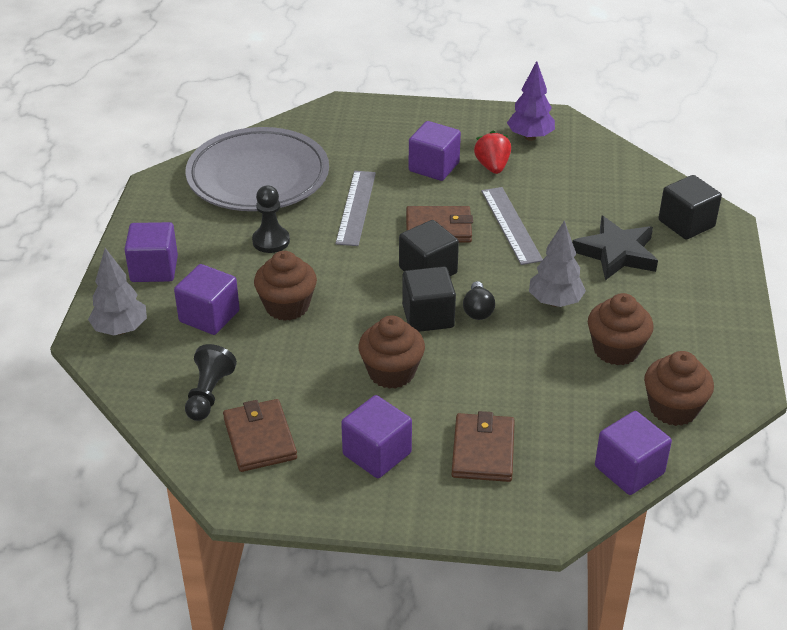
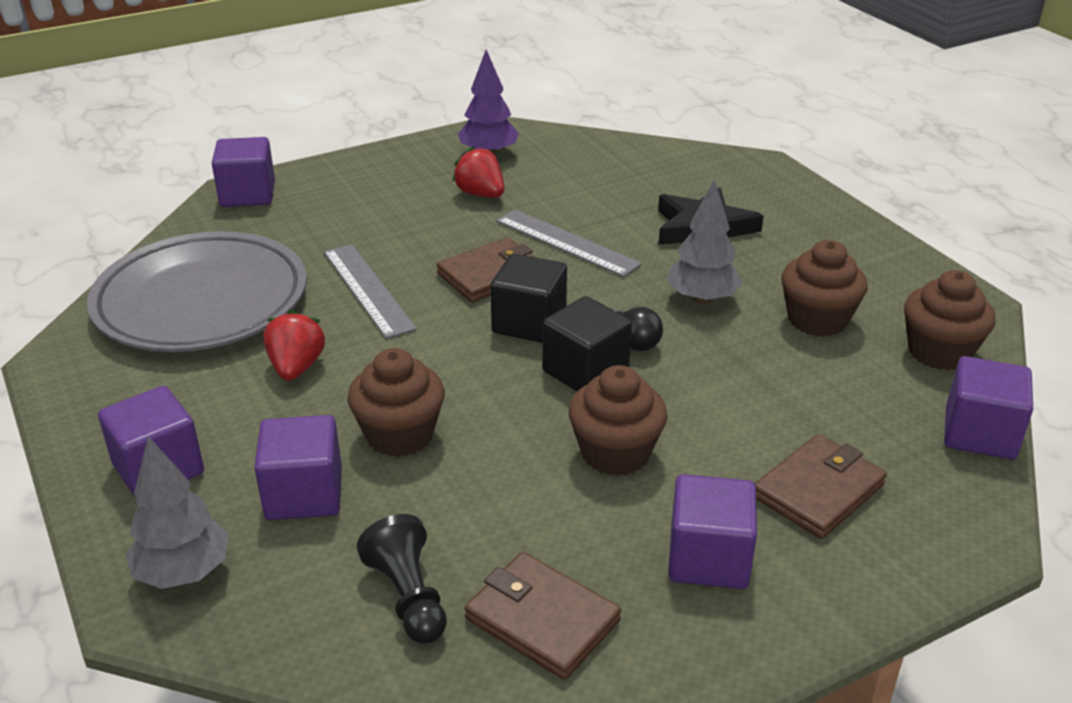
camera: 35 degrees left, 5 degrees down
(271, 241) = (296, 367): black pawn -> red strawberry
(434, 167) = (415, 216): purple cube -> purple cube (248, 194)
(483, 451) = (818, 491): brown wallet -> brown wallet turned 75 degrees clockwise
(686, 223) = (734, 179): black cube -> none

